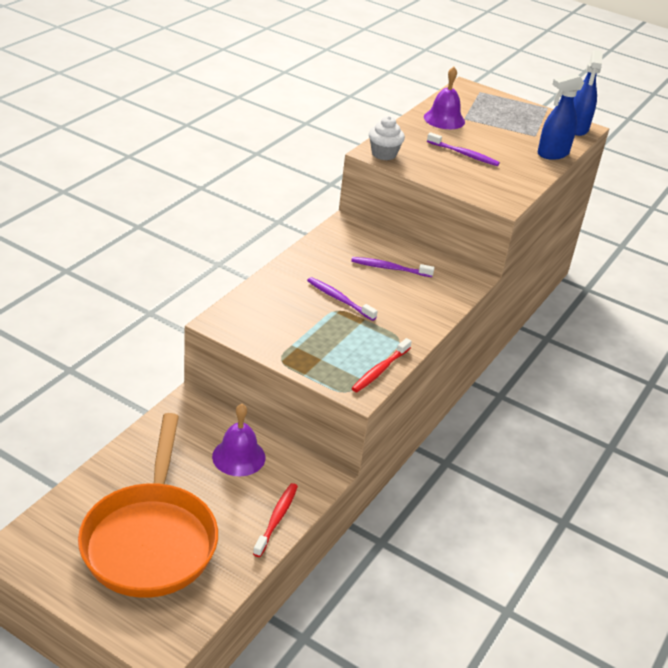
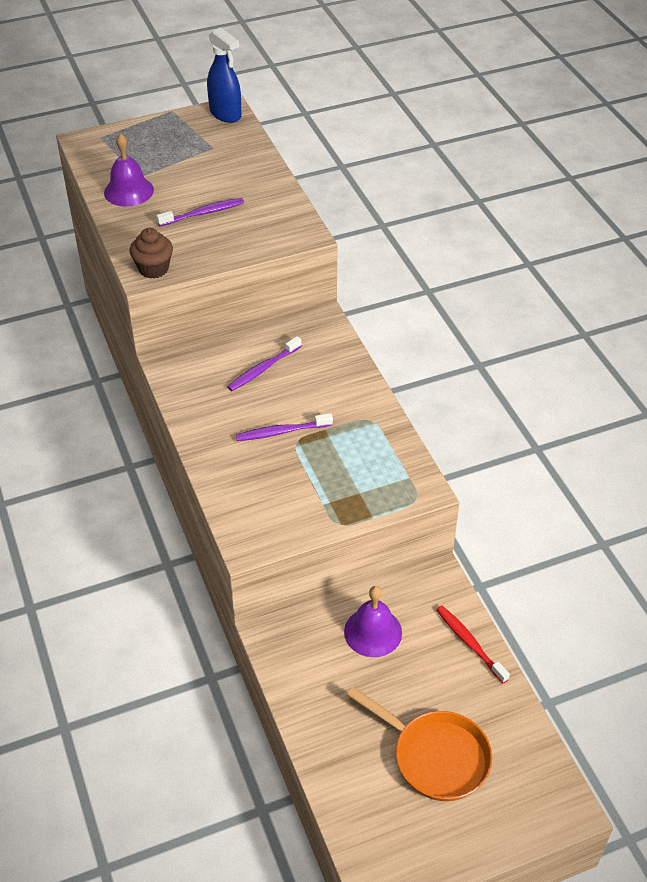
camera: 50 degrees left, 10 degrees up
(151, 539) = (435, 756): orange pan -> orange pan, size x0.66
(380, 370) = (404, 458): red toothbrush -> none
(384, 154) = (153, 269): white cupcake -> brown cupcake
(552, 154) = (253, 155): blue spray bottle -> none

